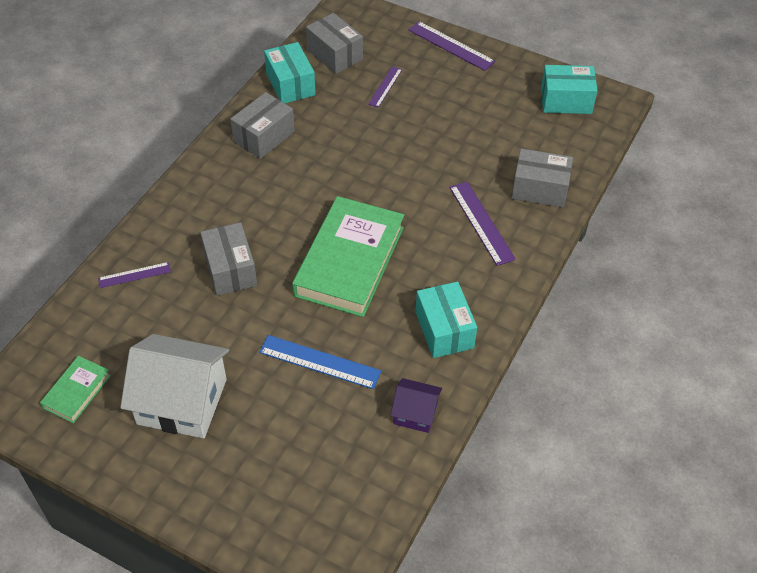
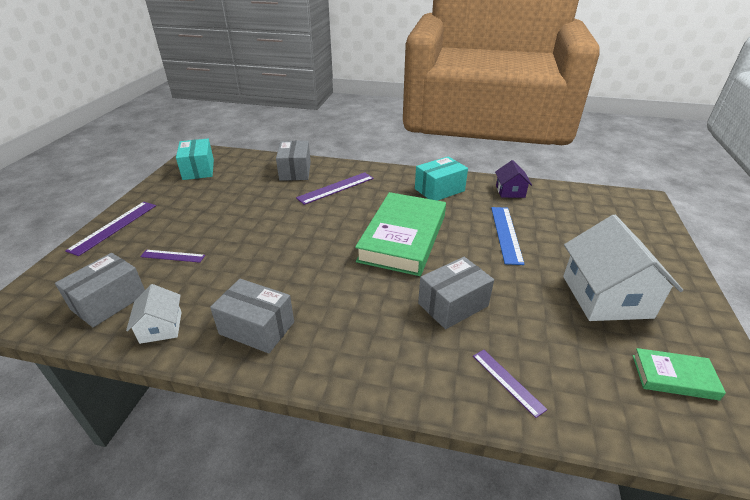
camera: 105 degrees left, 15 degrees down
(290, 84) = (161, 327): turquoise box -> white house
(349, 261) = (403, 238): green book -> green book turned 75 degrees counterclockwise

